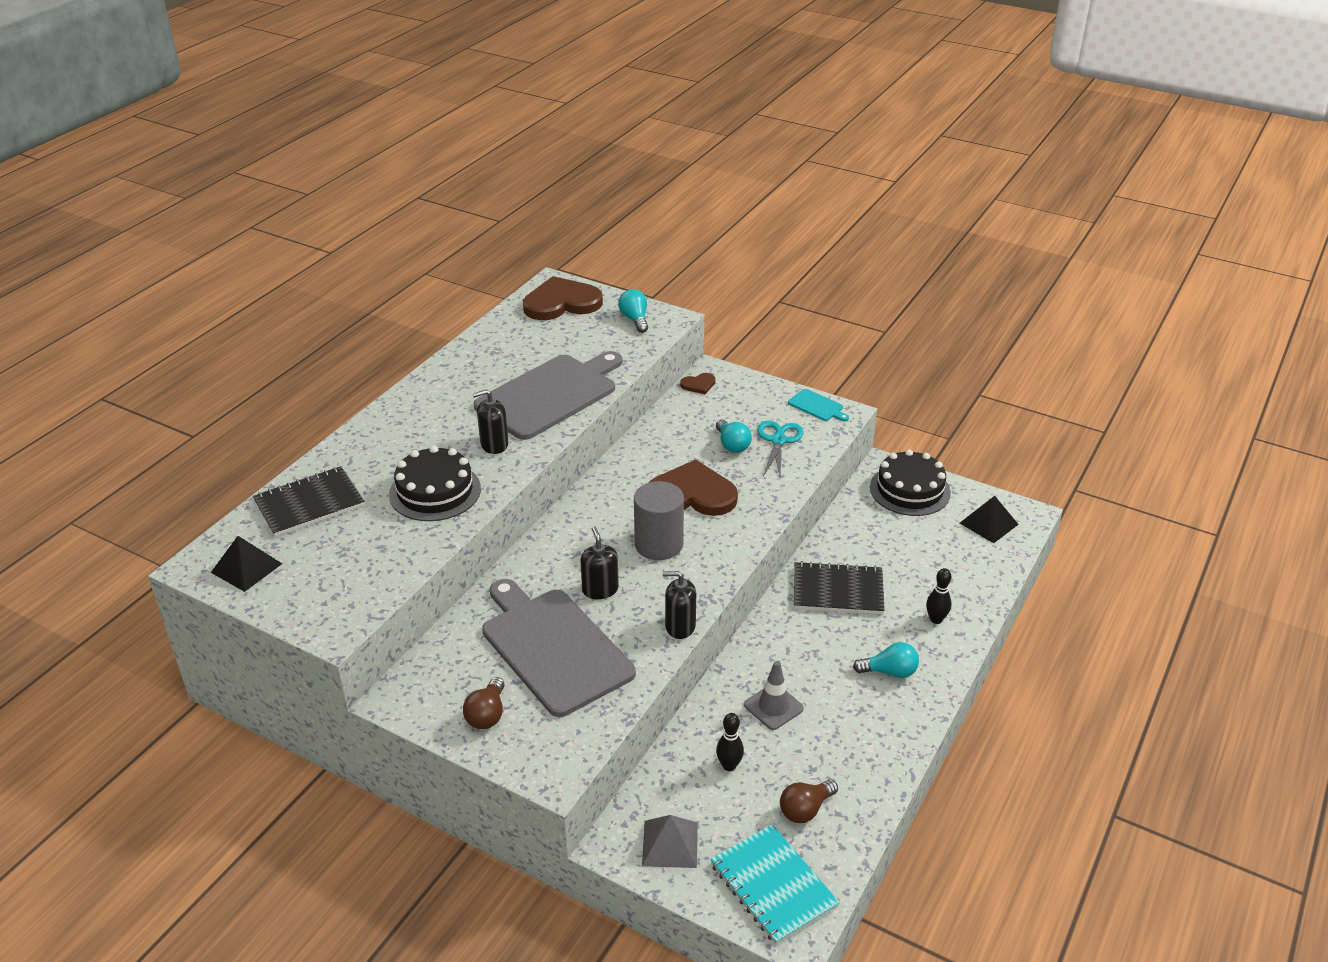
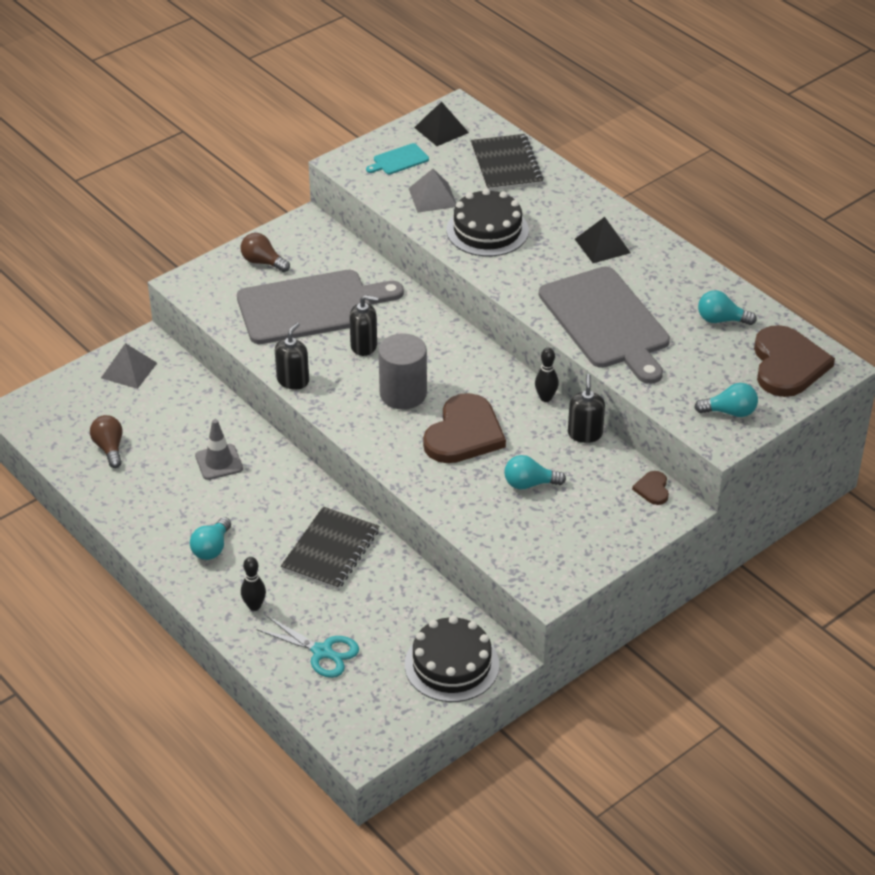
camera: 110 degrees right, 5 degrees up
(386, 543) = (433, 197): none -> grey pyramid
(494, 444) = (540, 273): black soap dispenser -> black soap dispenser (585, 434)
(519, 339) = (721, 320): none -> turquoise light bulb
(729, 765) = (177, 419): black bowling pin -> black bowling pin (545, 398)
(773, 885) = (59, 411): turquoise notebook -> none
(778, 441) = (521, 521): turquoise scissors -> turquoise scissors (322, 652)
(817, 406) = (570, 573): turquoise cutting board -> turquoise cutting board (399, 160)
(988, 523) = (364, 709): black pyramid -> black pyramid (602, 246)

